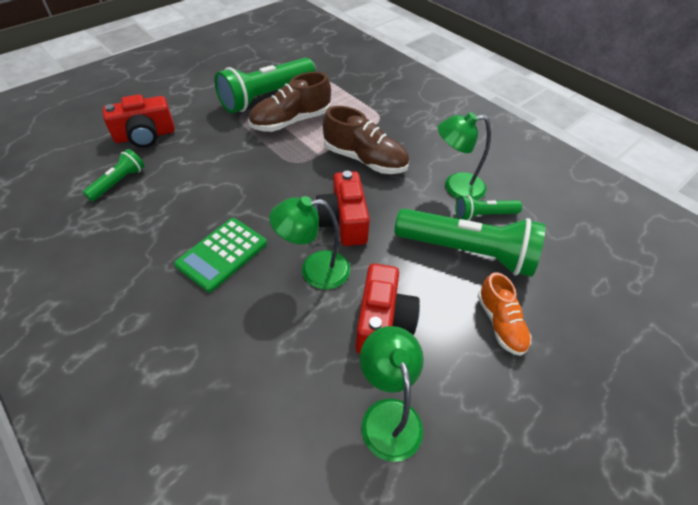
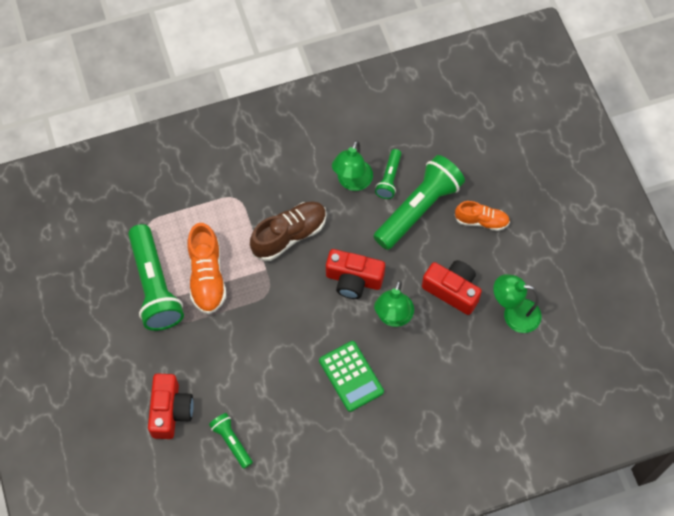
camera: 65 degrees left, 15 degrees up
(291, 121) = (207, 276): brown shoe -> orange shoe

